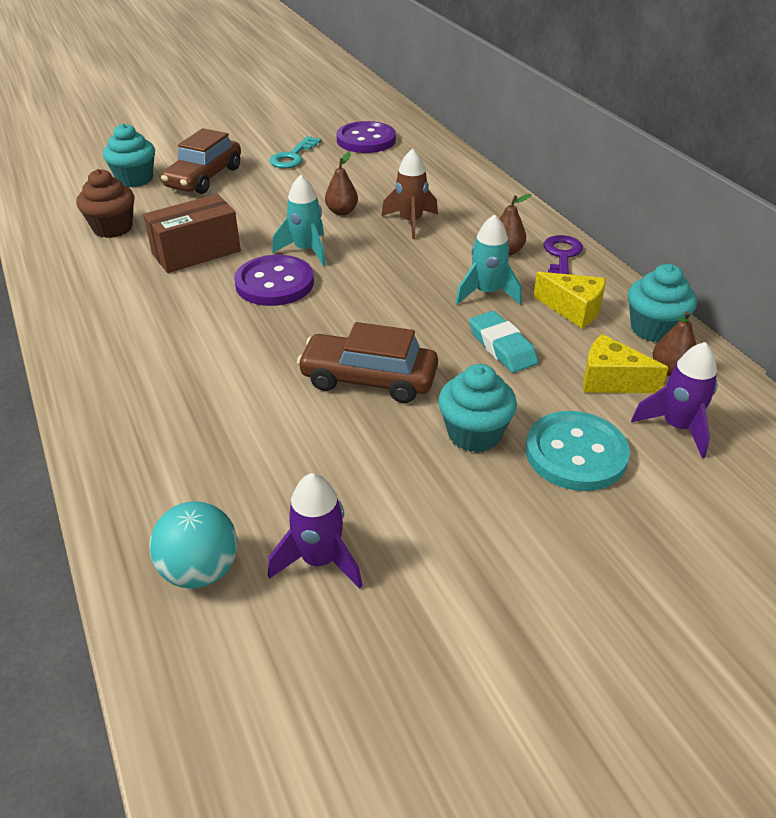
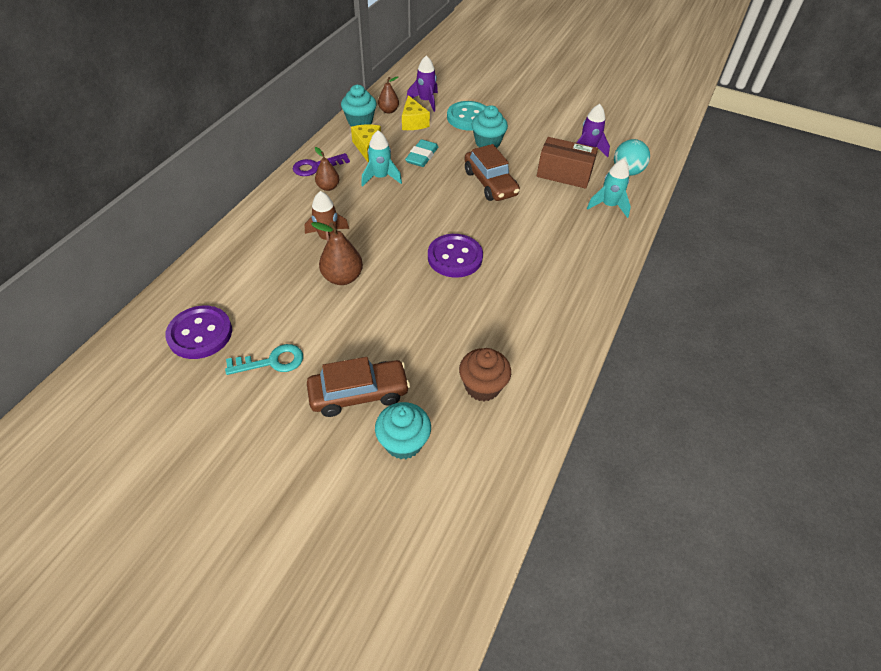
camera: 130 degrees left, 10 degrees up
(196, 252) = (462, 315): brown box -> brown box (564, 174)
(306, 250) = (407, 265): turquoise rocket -> turquoise rocket (608, 205)
(342, 211) = (342, 277): brown pear -> brown pear, size x1.54

